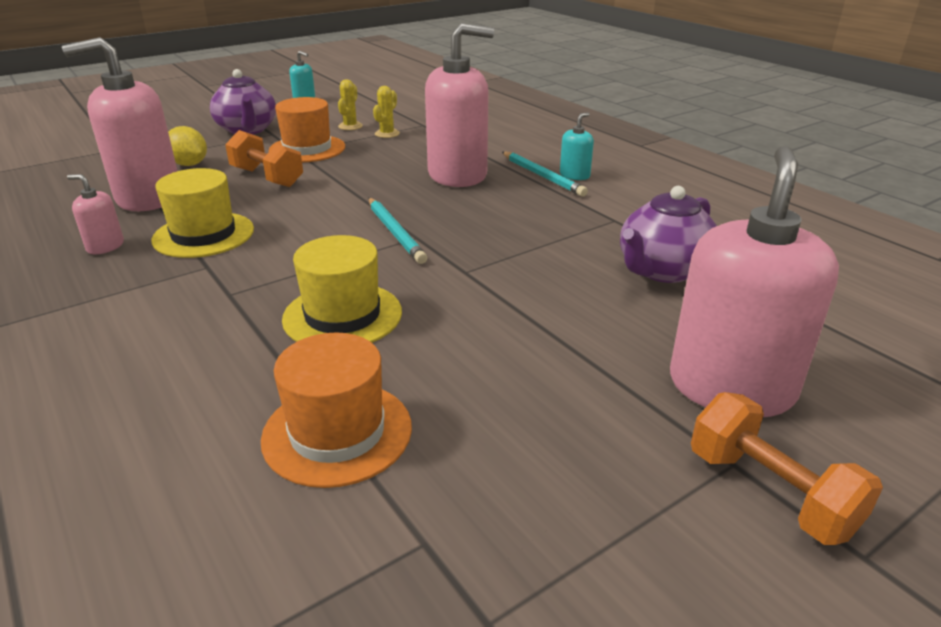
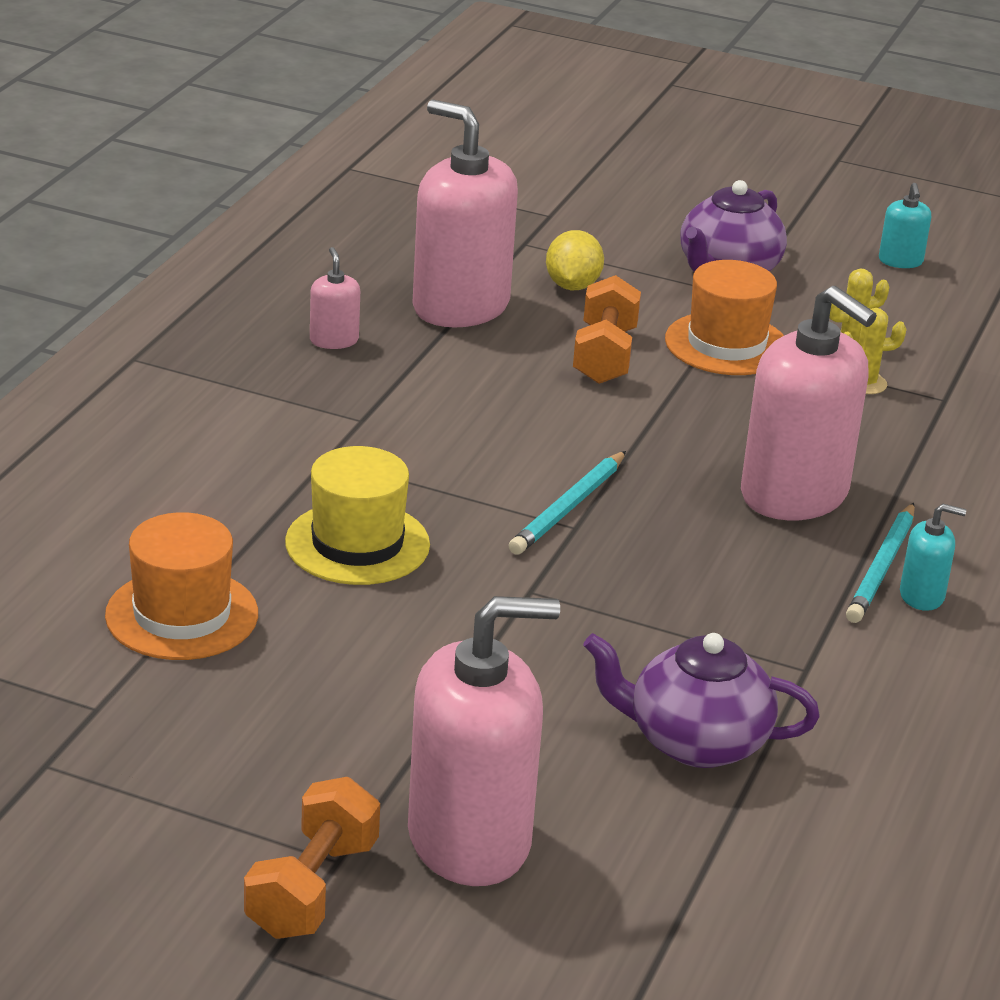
camera: 55 degrees right, 0 degrees up
(203, 235) = (420, 384): yellow hat -> none

